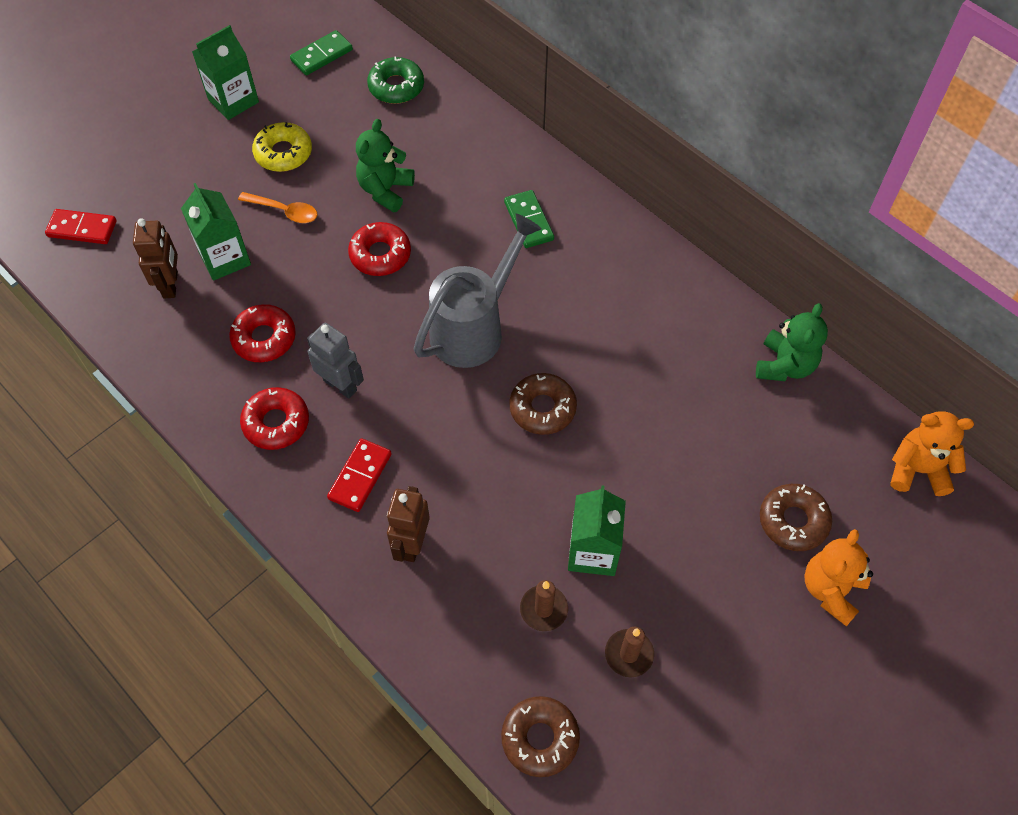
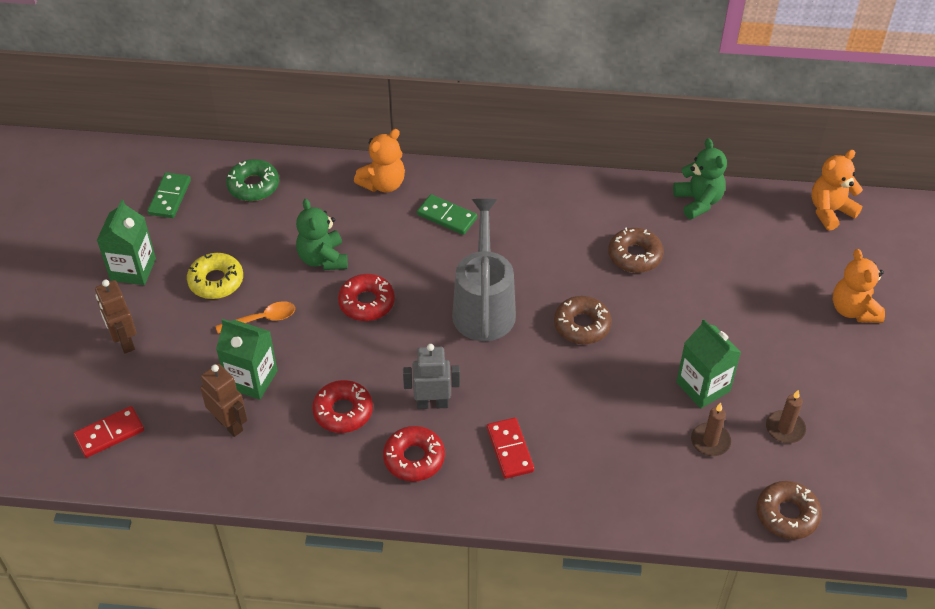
camera: 40 degrees left, 10 degrees down
(412, 544) = (589, 465): brown robot -> brown robot (124, 341)
(505, 154) = (383, 184): none -> orange teddy bear
(793, 521) = (795, 287): brown donut -> brown donut (635, 255)

